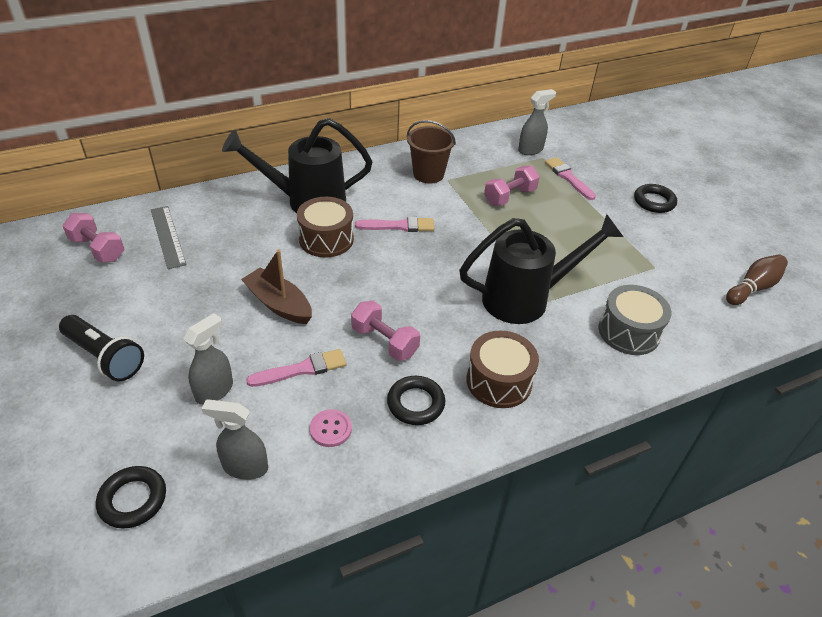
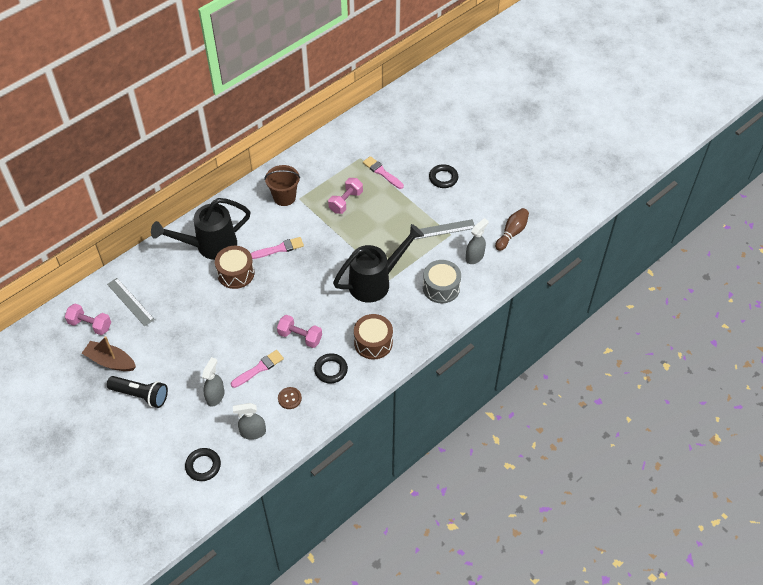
camera: 15 degrees left, 10 degrees up
(279, 304) = (226, 330): brown boat -> brown boat (110, 361)
(330, 429) = (289, 398): pink button -> brown button
(530, 150) = (350, 152): grey spray bottle -> grey spray bottle (474, 257)
(644, 258) = (443, 229): none -> grey ruler

